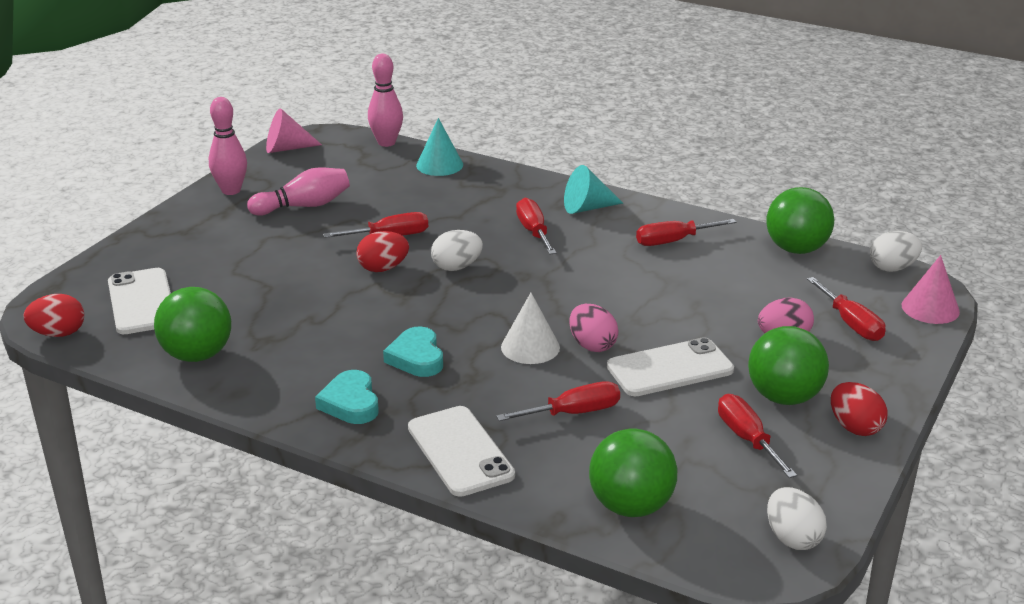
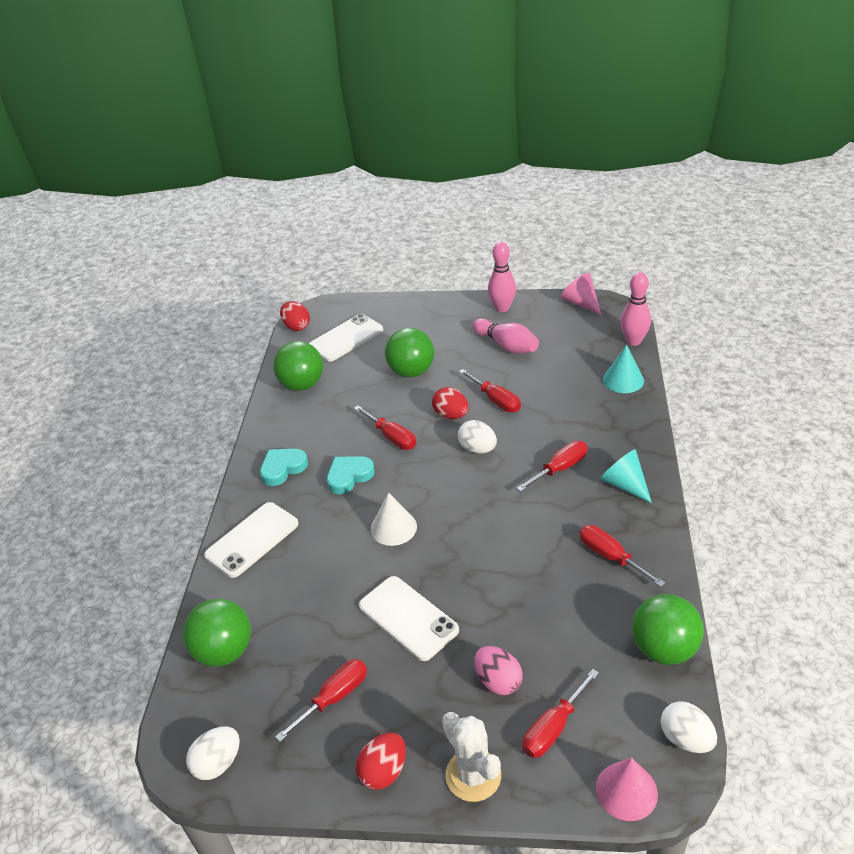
camera: 70 degrees right, 10 degrees up
(574, 413) = (321, 581): red screwdriver -> red screwdriver (392, 437)
(592, 345) = (415, 561): pink egg -> none
(784, 397) = (405, 707): green ball -> green ball (411, 371)
(882, 378) = (473, 775): none -> white cactus

